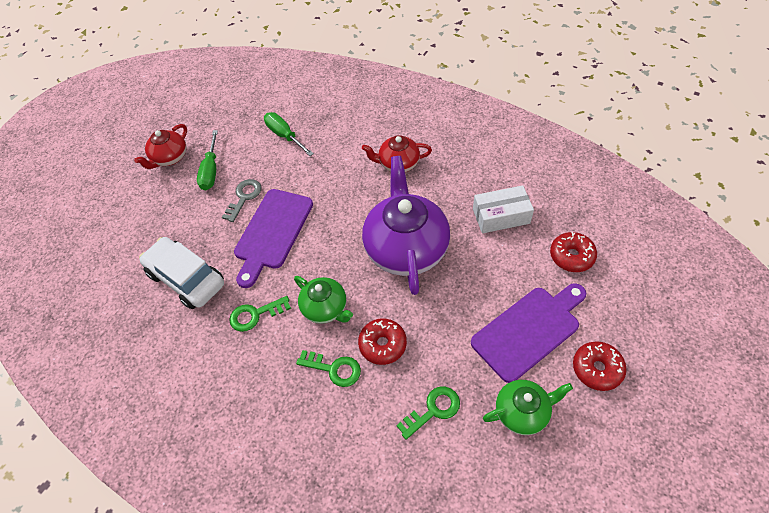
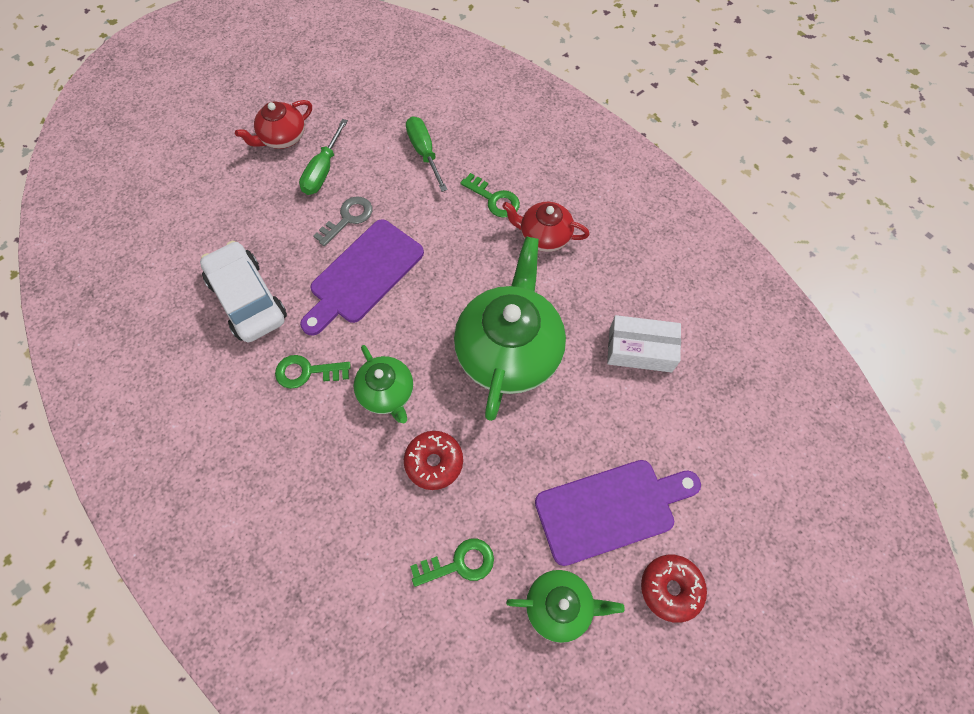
camera: 15 degrees right, 10 degrees up
(334, 369) = (368, 471): green key -> green key (494, 199)
(406, 248) = (509, 351): purple teapot -> green teapot
(571, 256) = (704, 434): red donut -> none

